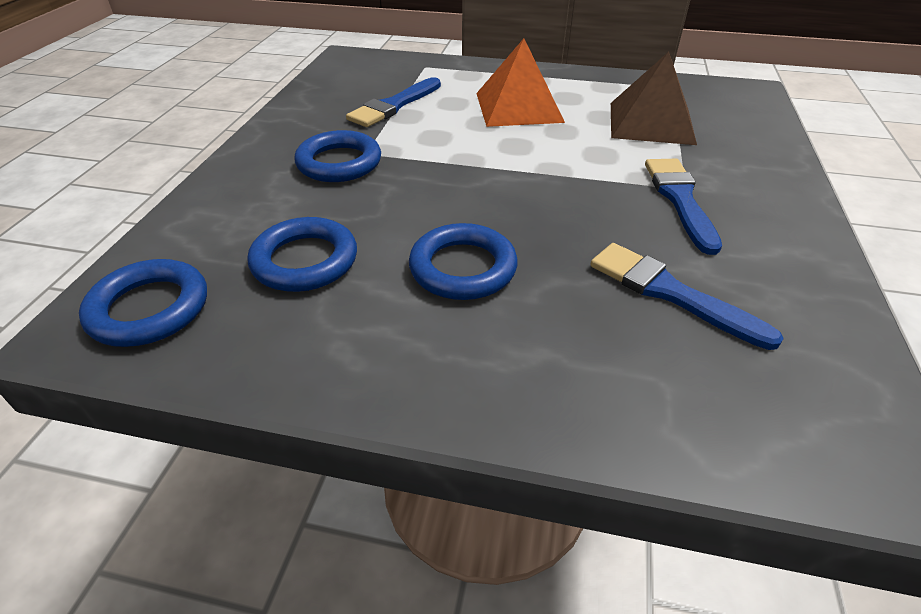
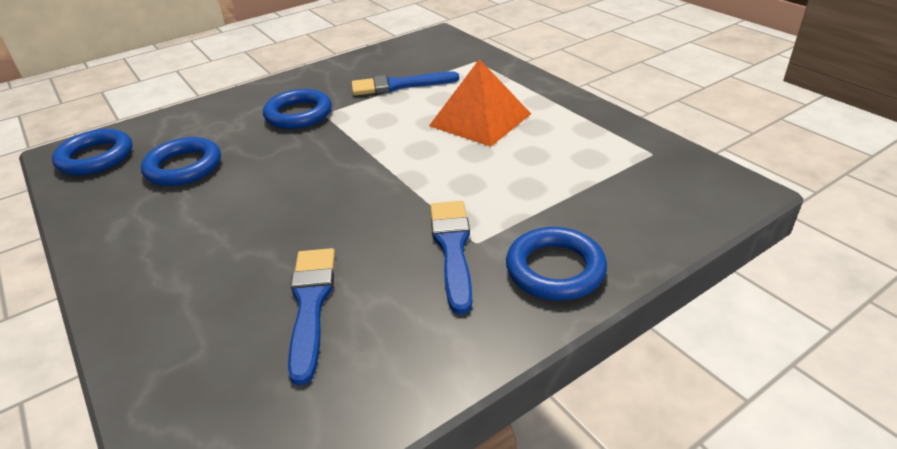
camera: 45 degrees right, 5 degrees down
(463, 268) = (238, 215): blue ring -> blue ring (555, 269)
(651, 122) = (562, 177): brown pyramid -> none
(680, 200) = (452, 248): blue brush -> blue brush turned 45 degrees counterclockwise

